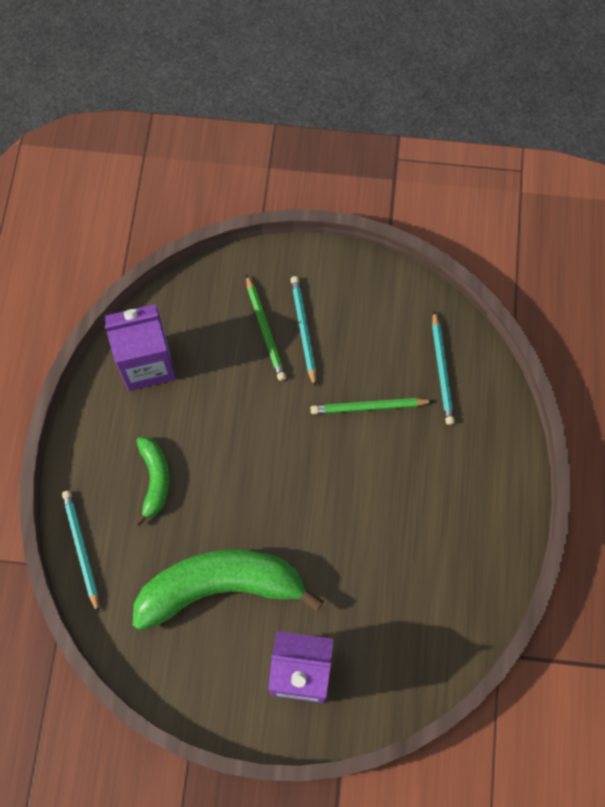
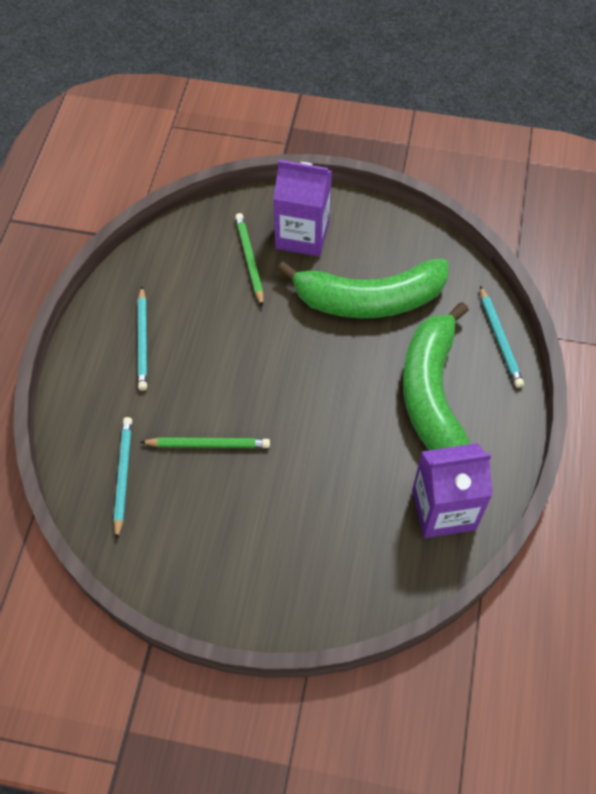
camera: 175 degrees left, 10 degrees down
(155, 480) = (432, 393): green banana -> green banana, size x1.99
(265, 330) = (311, 536): green pencil -> green pencil (249, 260)
(303, 330) = (267, 532): turquoise pencil -> turquoise pencil (143, 340)

